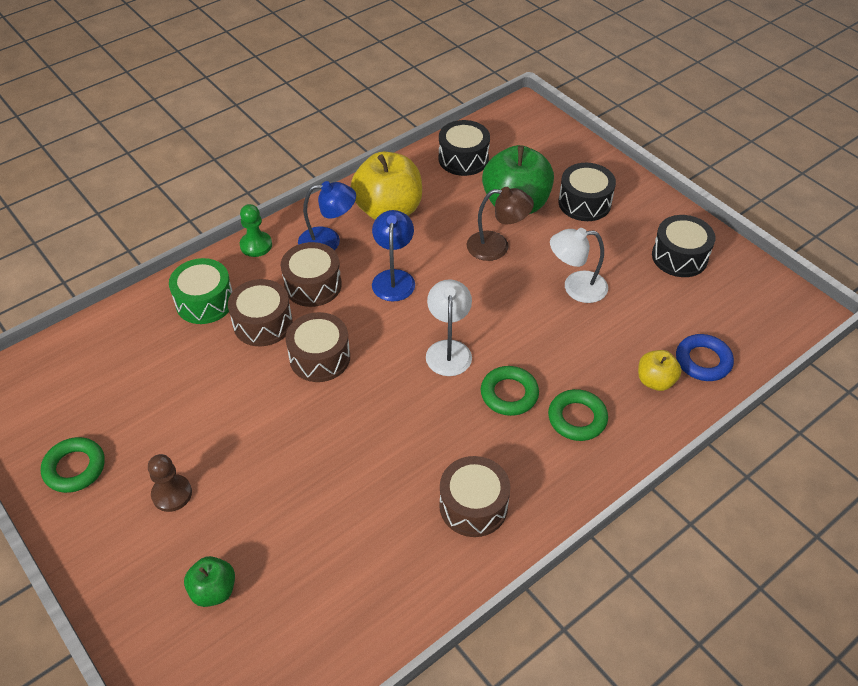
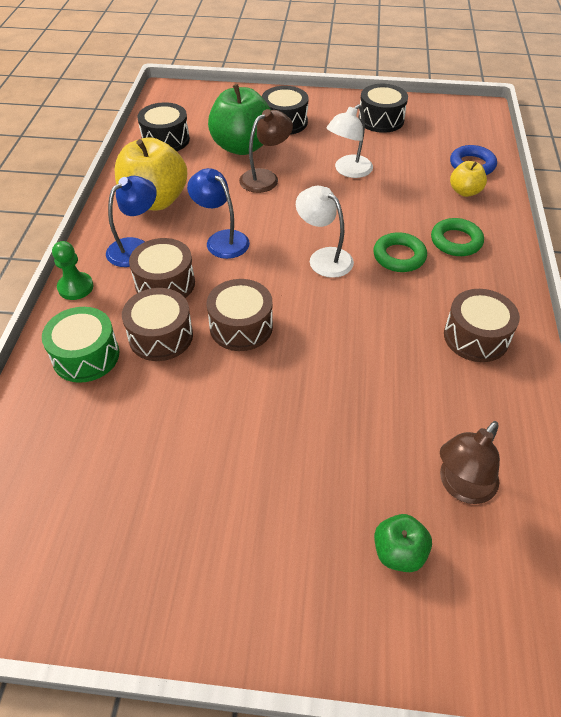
camera: 45 degrees left, 0 degrees up
(75, 468) = (143, 577): green ring -> none
(172, 494) = (263, 516): brown pawn -> none
(307, 592) = (461, 487): none -> brown lamp

